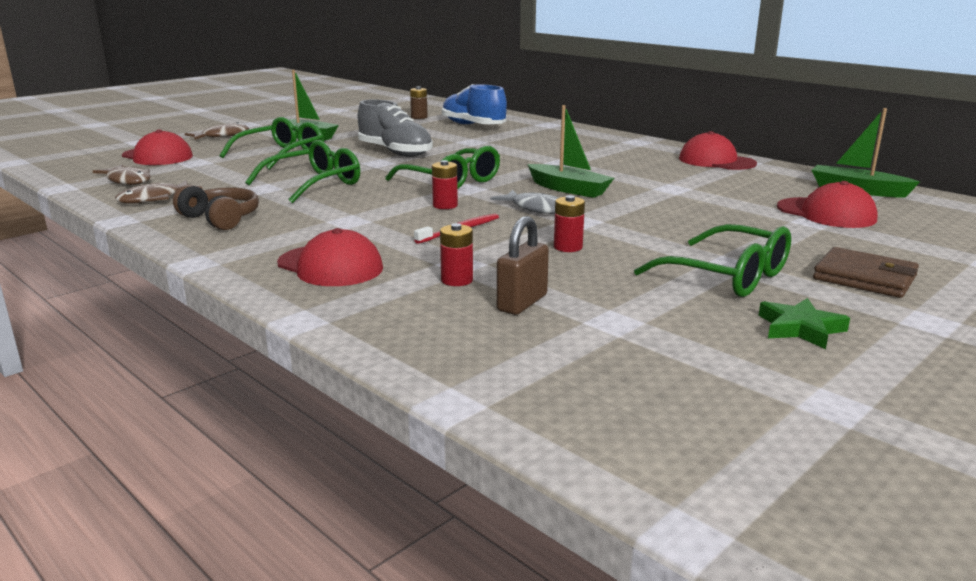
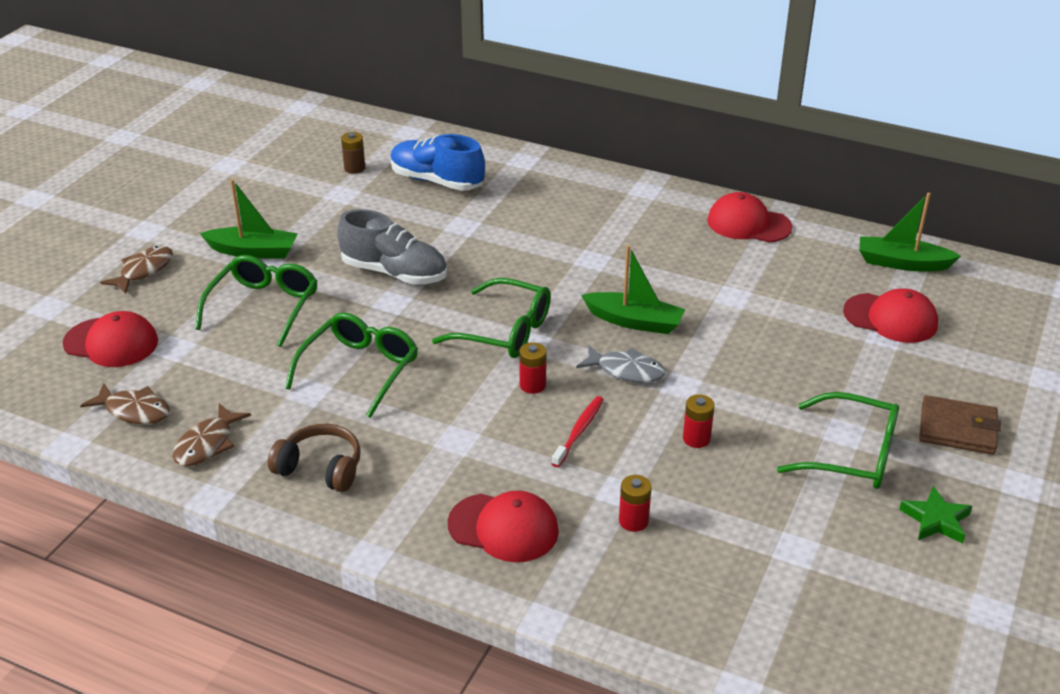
camera: 20 degrees left, 15 degrees up
(522, 303) = (709, 542): brown padlock -> none

